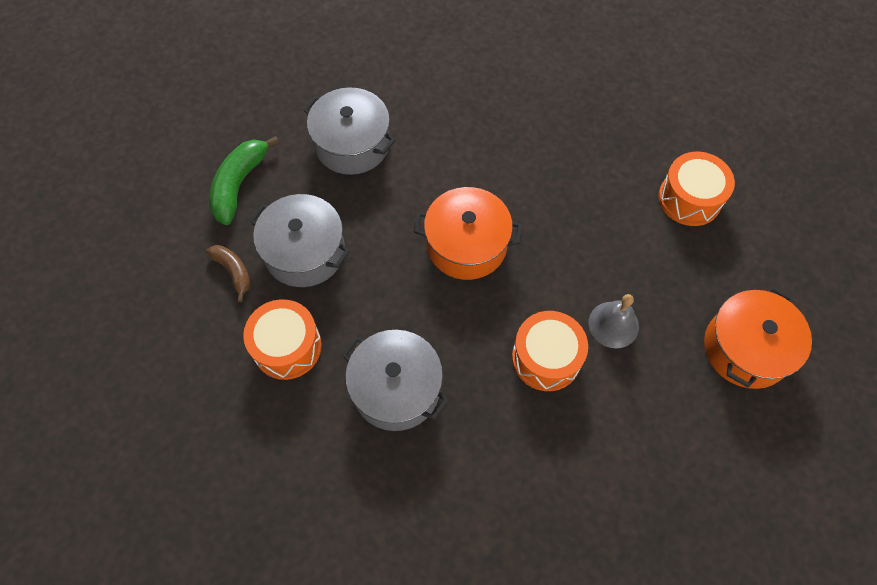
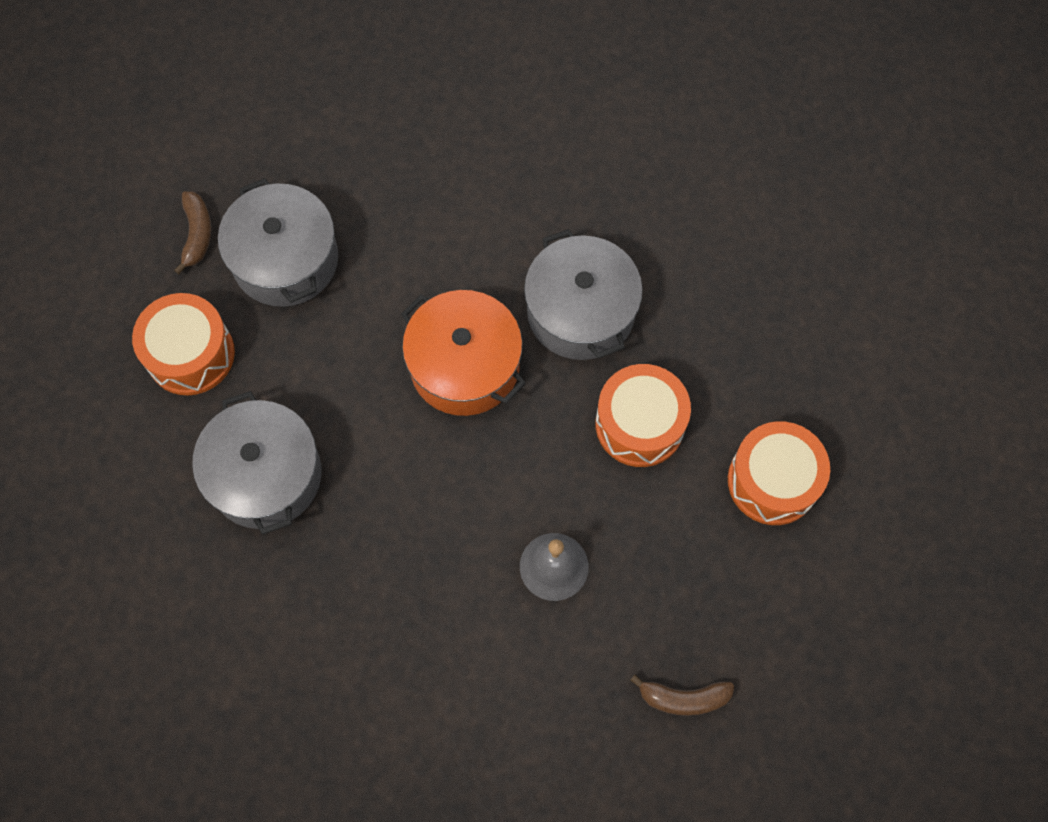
camera: 35 degrees right, 5 degrees up
(239, 184) = (275, 136): green banana -> none
(352, 144) = (431, 163): grey pot -> grey pot (581, 311)
(546, 358) = (448, 552): orange drum -> orange drum (639, 424)
(746, 348) = (683, 698): orange pot -> brown banana

